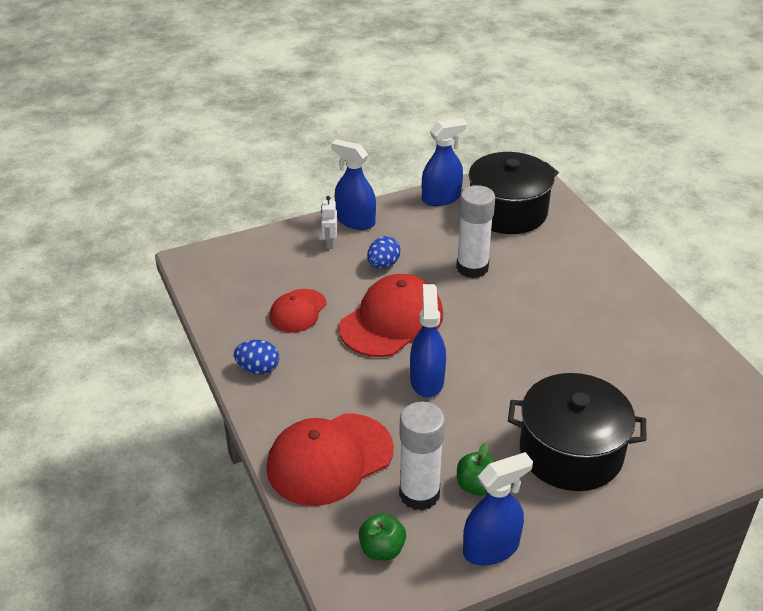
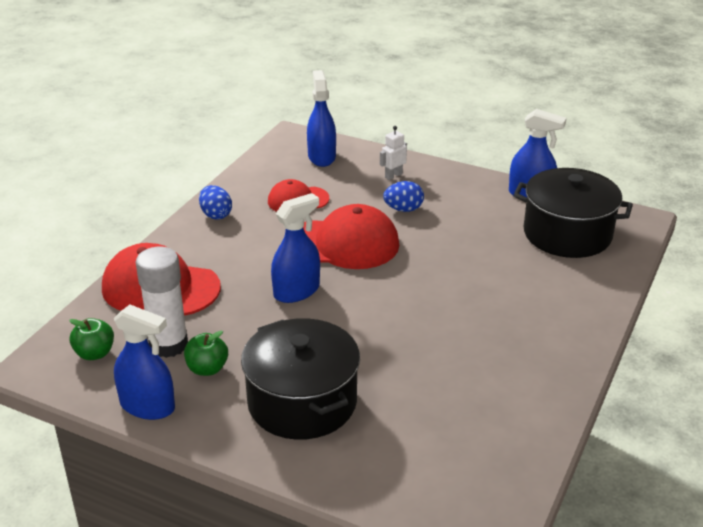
camera: 50 degrees right, 5 degrees down
(355, 221) = (437, 173): blue spray bottle -> blue spray bottle (321, 157)
(472, 268) = (463, 250): white glue stick -> none

